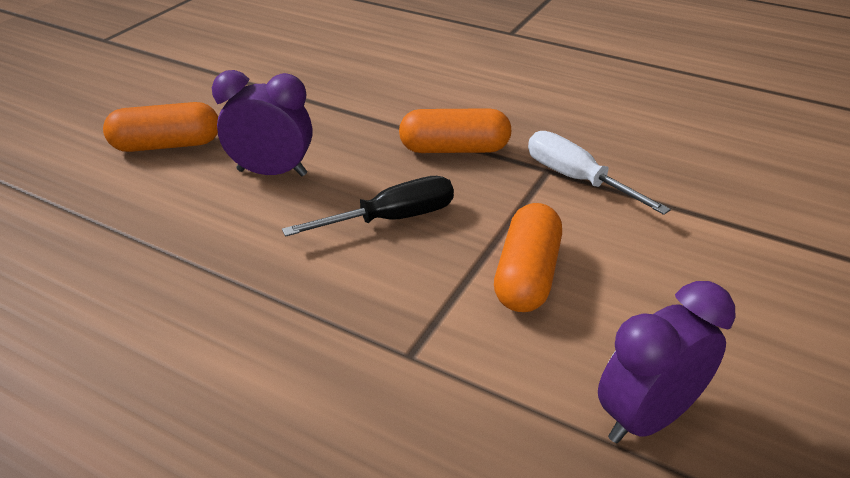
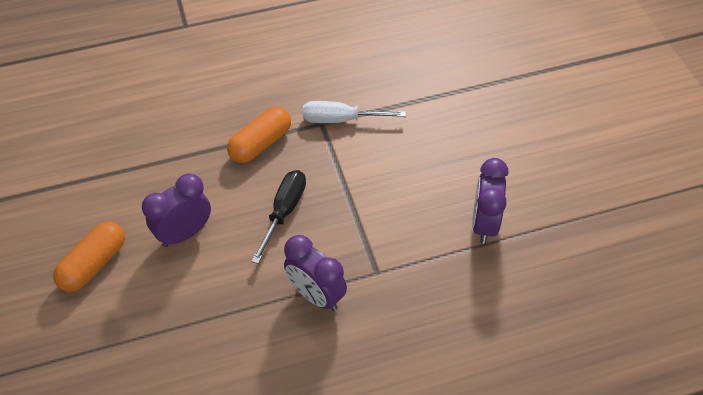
camera: 45 degrees left, 15 degrees up
(306, 322) = (316, 295): none -> purple clock
(526, 275) = (378, 194): orange capsule -> none

